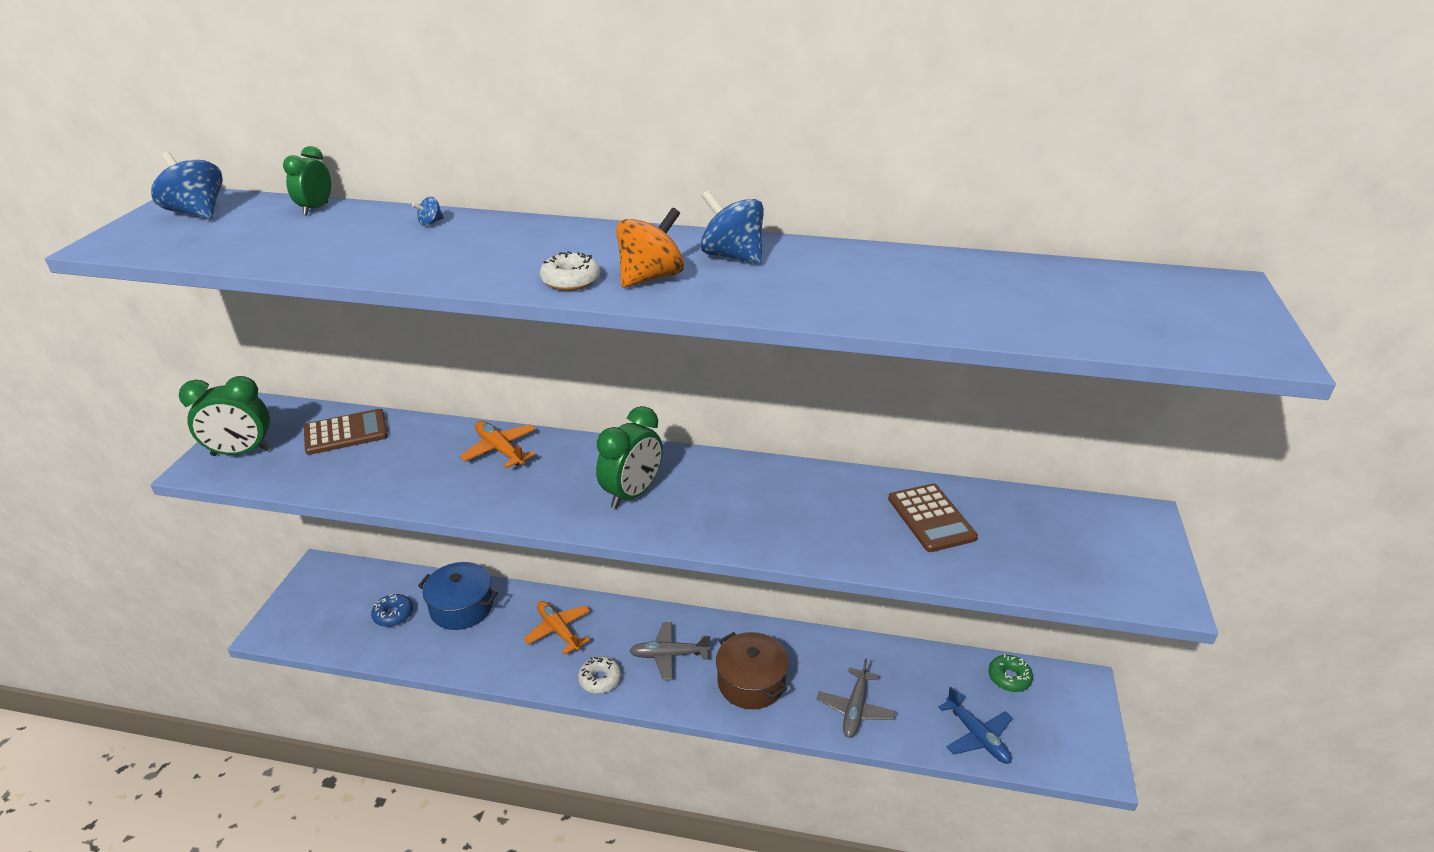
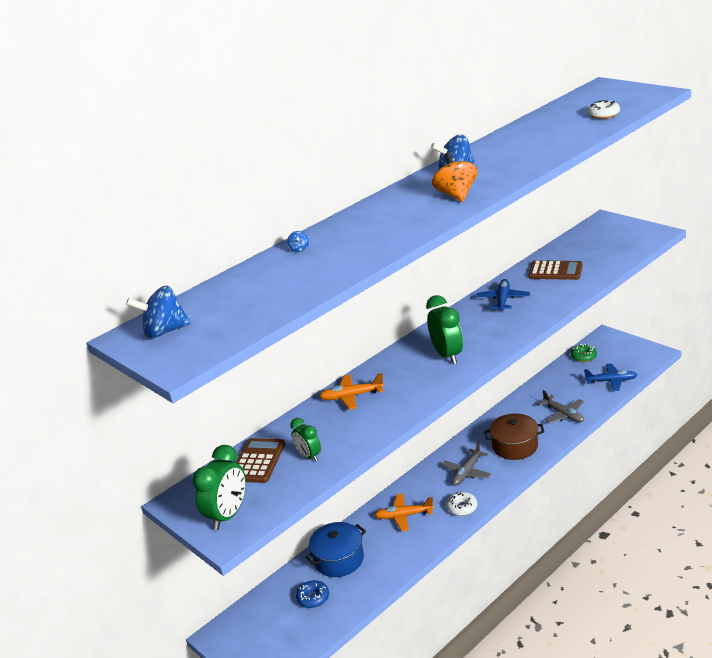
camera: 50 degrees left, 5 degrees down
(316, 209) = (220, 286): green clock -> green clock (309, 456)
(571, 280) = (435, 215): white donut -> white donut (603, 114)
(808, 494) = (503, 300): none -> blue plane

